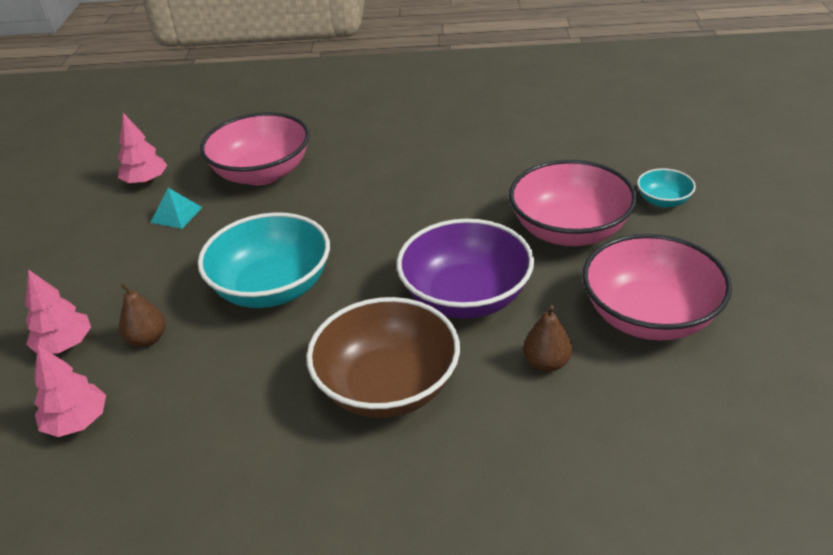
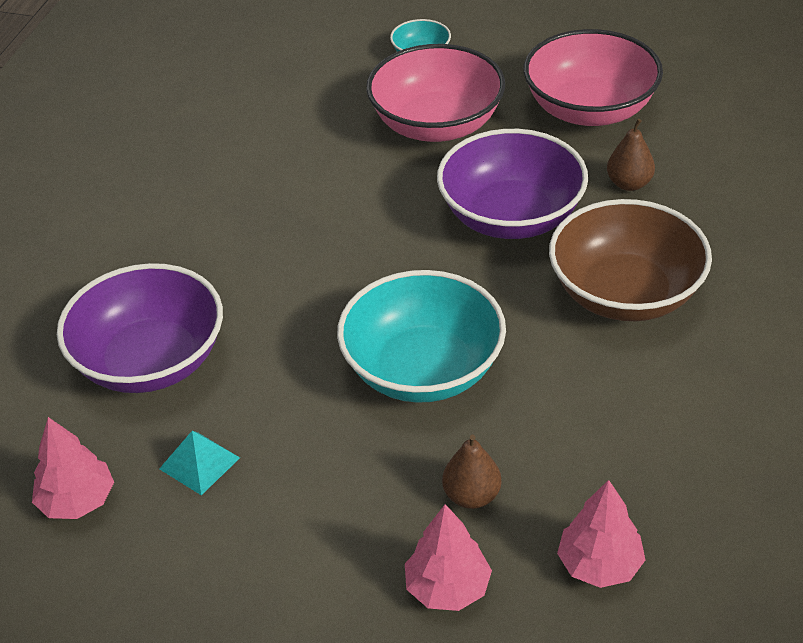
camera: 75 degrees left, 5 degrees up
(262, 173) = (150, 361): pink bowl -> purple bowl

